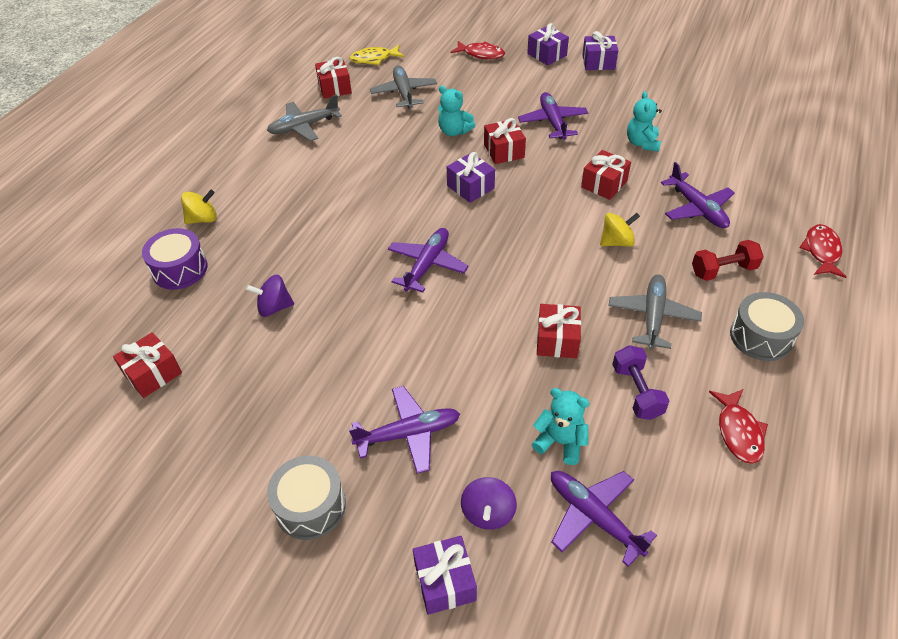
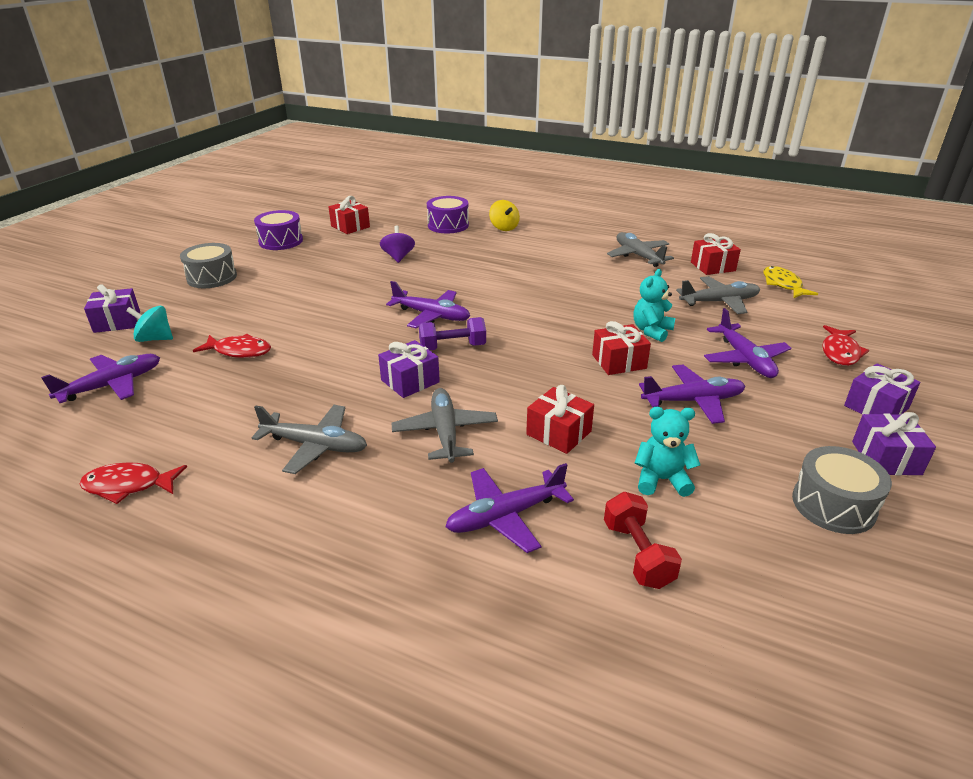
camera: 90 degrees right, 15 degrees down
(189, 451) = (281, 241): none -> purple drum
(408, 434) = (247, 308): purple plane -> purple plane (745, 359)
(470, 187) = (548, 339): purple gift -> purple gift (410, 381)
(488, 513) = (155, 339): purple spinning top -> turquoise spinning top
(557, 340) = (309, 380): red gift -> none
(560, 442) = (194, 374): turquoise teddy bear -> none
(616, 242) = (445, 432): yellow spinning top -> grey plane
(636, 392) = (220, 422): purple dumbbell -> purple dumbbell (452, 347)
(723, 270) = (372, 520): red dumbbell -> red dumbbell (637, 554)
(761, 337) = (244, 534): grey drum -> grey drum (833, 505)
(821, 251) = (385, 655): red fish -> red fish (239, 351)

